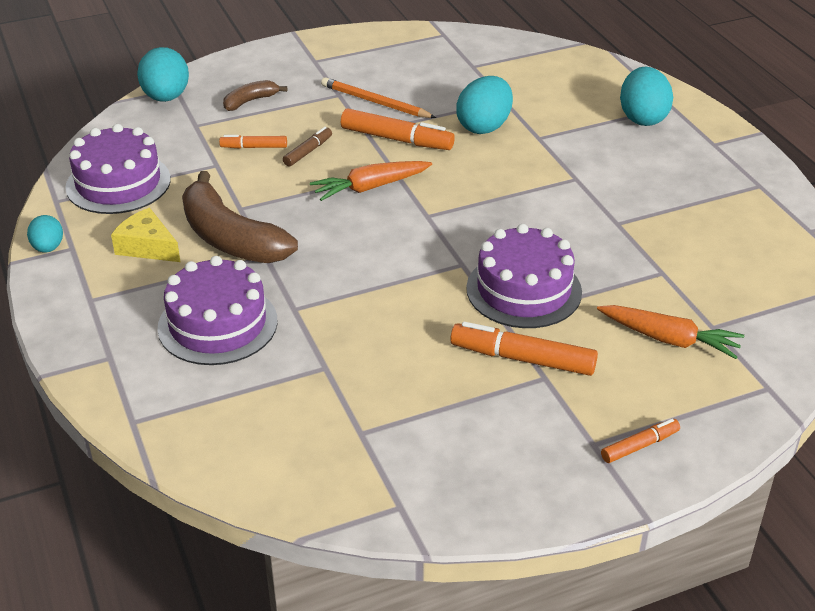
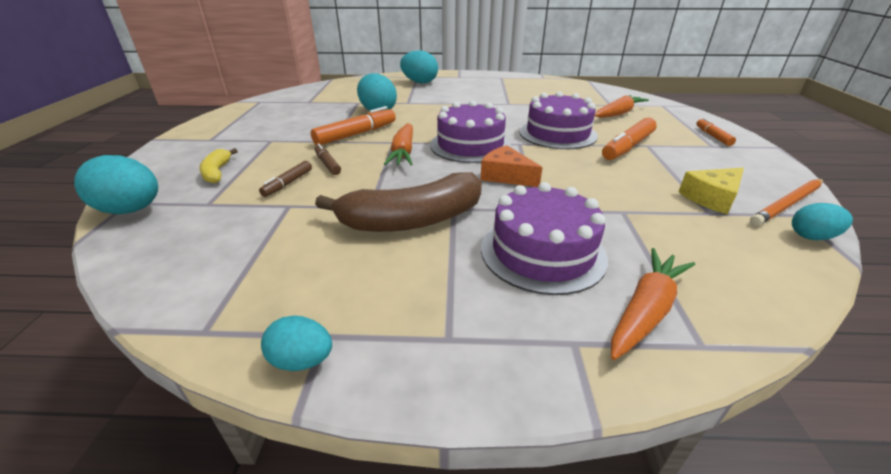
camera: 65 degrees left, 5 degrees down
(118, 183) = (237, 270): purple cake -> purple cake (470, 145)
(147, 247) = (380, 272): yellow cheese -> yellow cheese (711, 198)
(162, 390) = (646, 310): none -> orange carrot
(250, 101) = (217, 172): brown banana -> yellow banana
(254, 147) = (288, 183): orange marker -> brown marker
(348, 511) = (811, 236): none -> turquoise egg
(358, 273) = (506, 176): none -> orange cheese
(375, 102) = (301, 132): orange pencil -> orange pencil (788, 204)

